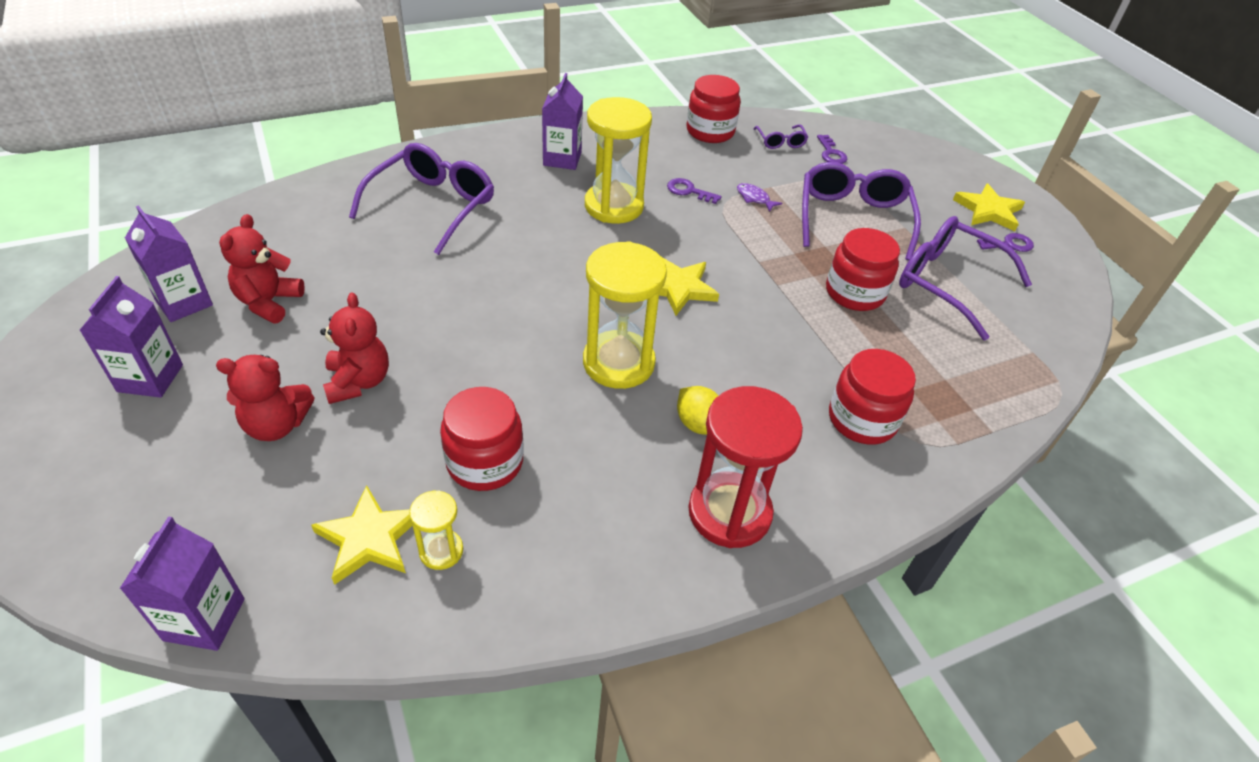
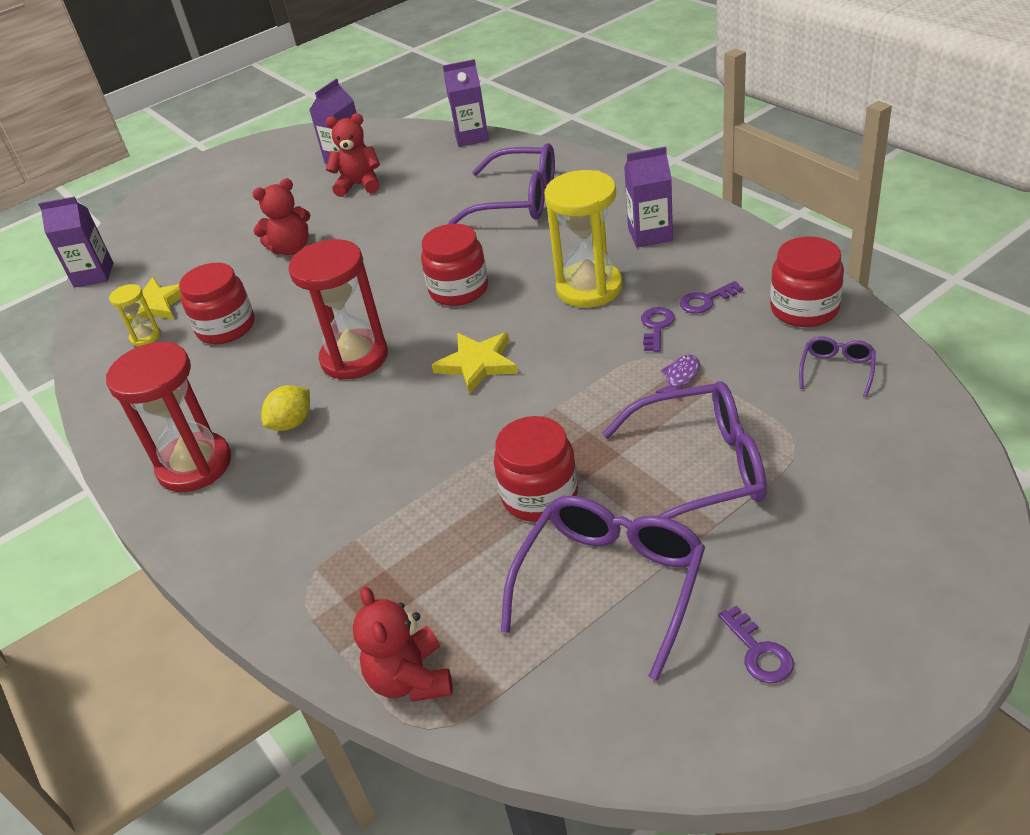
camera: 85 degrees right, 5 degrees down
(150, 378) = (271, 180): purple carton -> purple carton (471, 137)
(276, 425) = (242, 236): red teddy bear -> red teddy bear (410, 679)
(618, 363) = (354, 358): yellow hourglass -> red hourglass
(780, 142) = (837, 370): purple glasses -> purple glasses turned 135 degrees clockwise
(831, 153) = (853, 420): purple key -> purple key (706, 300)
(862, 419) = (327, 534): red jar -> red jar (459, 290)
(988, 211) = (840, 619): yellow star -> none

